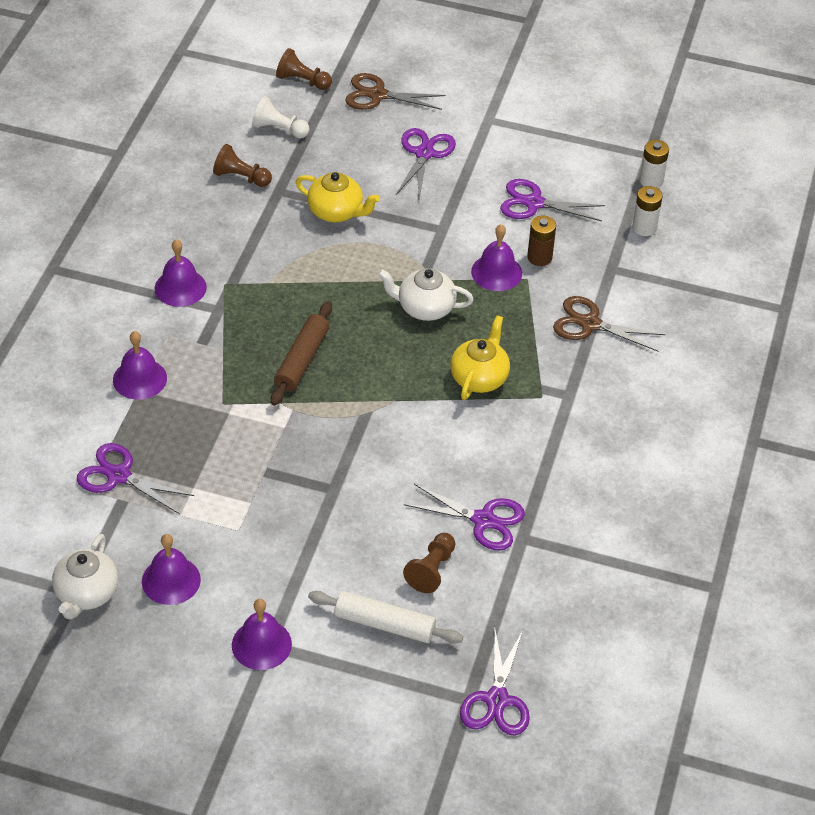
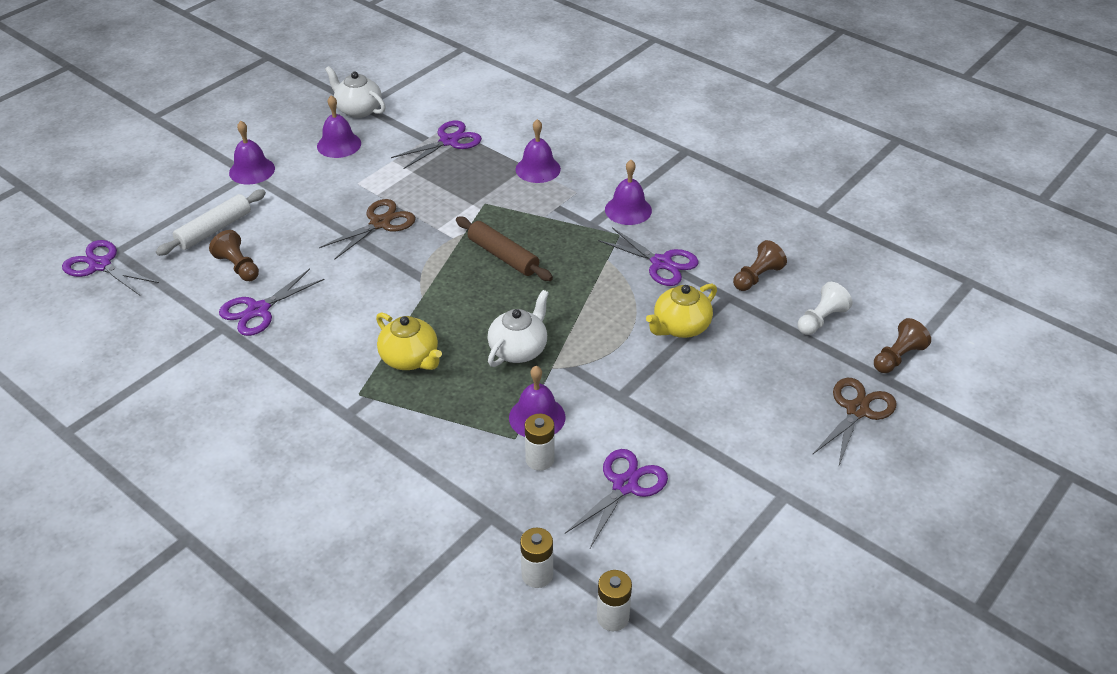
camera: 115 degrees right, 5 degrees down
(424, 153) = (743, 419): purple scissors -> purple scissors (661, 263)
(539, 257) = (540, 459): brown battery -> white battery
(590, 324) = (423, 465): brown scissors -> brown scissors (380, 223)

